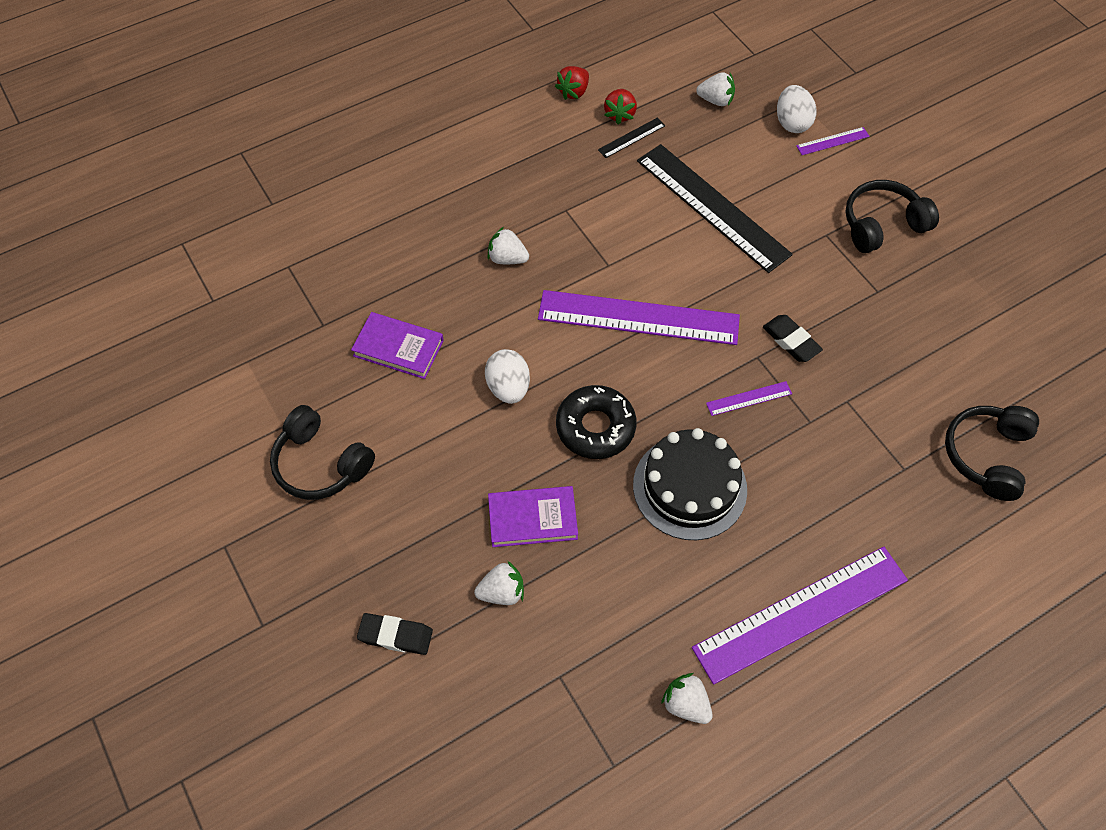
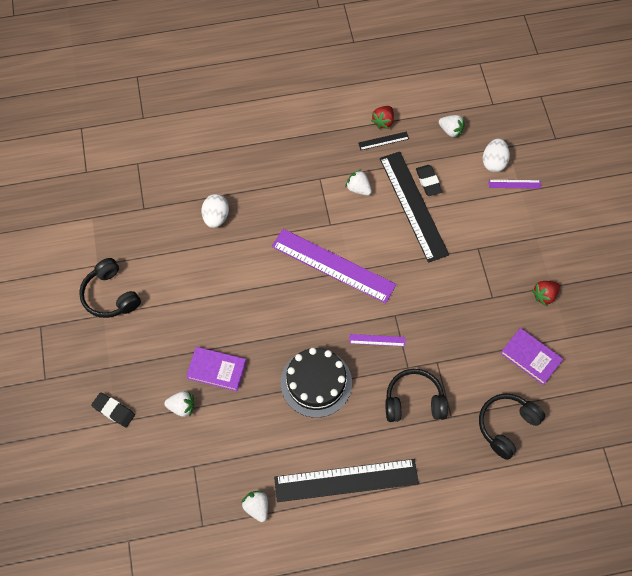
camera: 20 degrees right, 5 degrees up
(398, 348) = (182, 238): purple book -> purple book (531, 357)
(507, 258) = (270, 200): white strawberry -> white strawberry (358, 188)
(508, 387) = (236, 284): white egg -> white egg (216, 217)
(573, 92) = (360, 96): red strawberry -> red strawberry (544, 295)
(595, 427) = (277, 327): black donut -> none
(791, 341) = (420, 312): black eraser -> black eraser (428, 182)
(801, 614) = (346, 480): purple ruler -> black ruler
(882, 225) = (518, 253): black headphones -> black headphones (414, 401)

